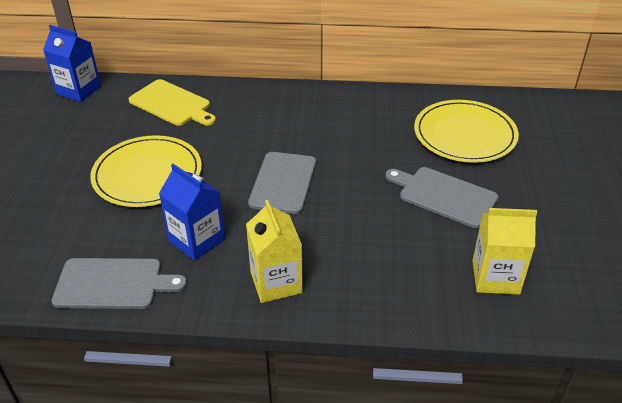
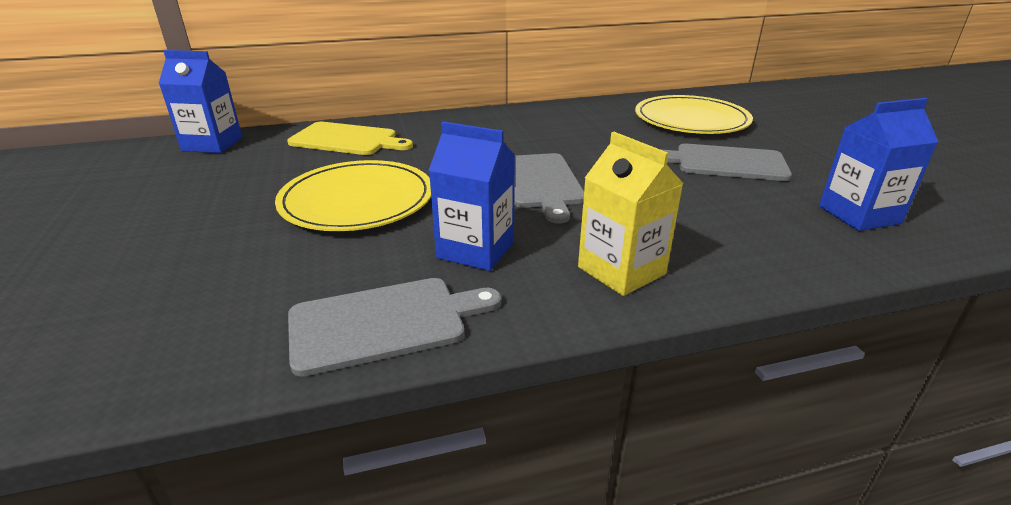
camera: 20 degrees left, 10 degrees down
(495, 277) = (859, 215): yellow carton -> blue carton

